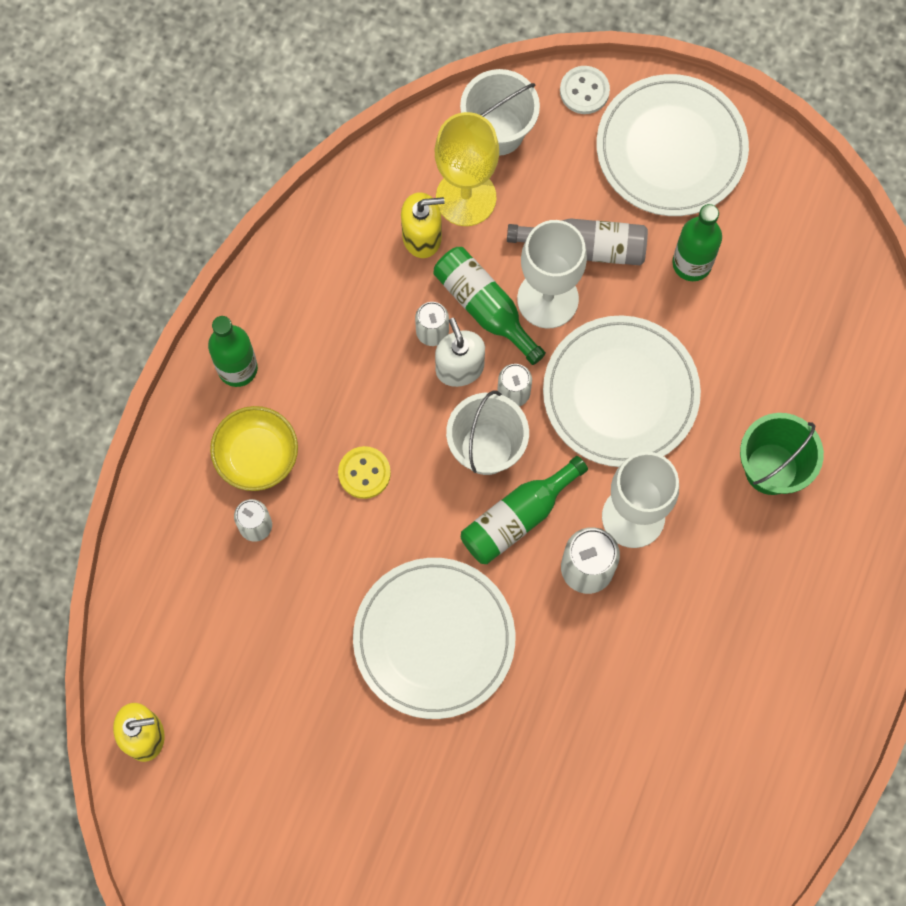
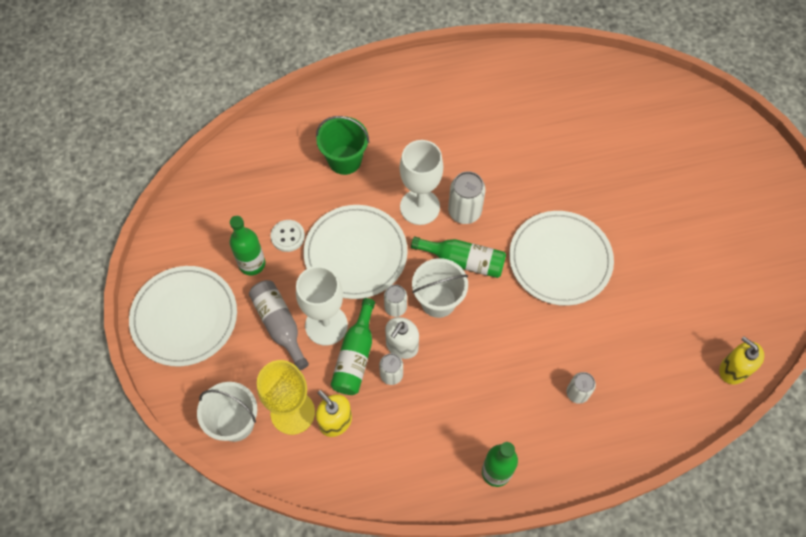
camera: 125 degrees left, 10 degrees down
(257, 456) = (538, 422): yellow bowl -> none
(364, 473) = (501, 355): yellow button -> none
(584, 91) = (175, 389): white button -> white button (288, 236)

